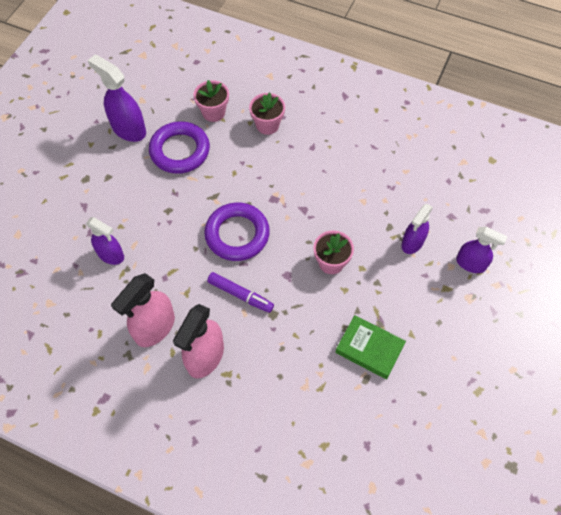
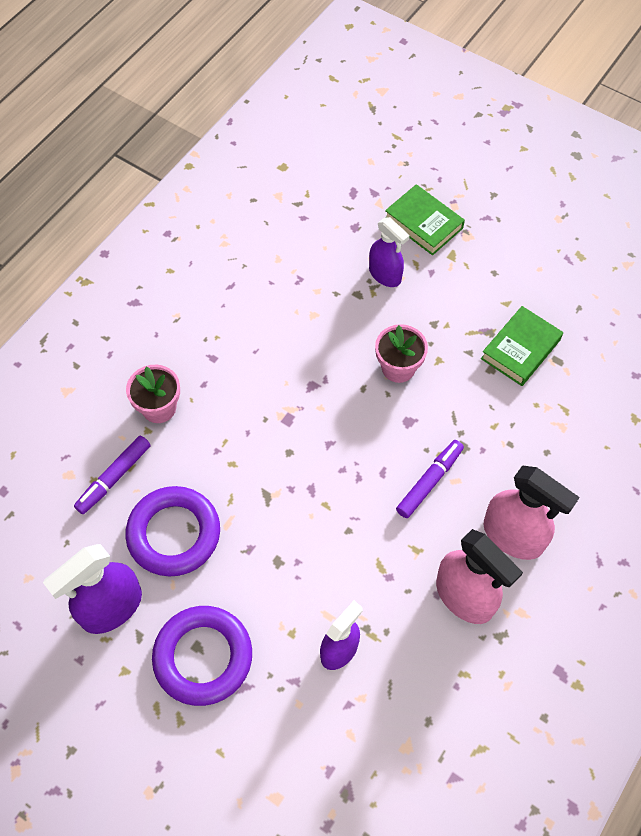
camera: 80 degrees left, 0 degrees up
(213, 112) = (114, 477): pink flower pot -> purple marker
(237, 234) = (336, 473): purple ring -> purple ring (203, 657)
(471, 264) = (423, 223): purple spray bottle -> green book

